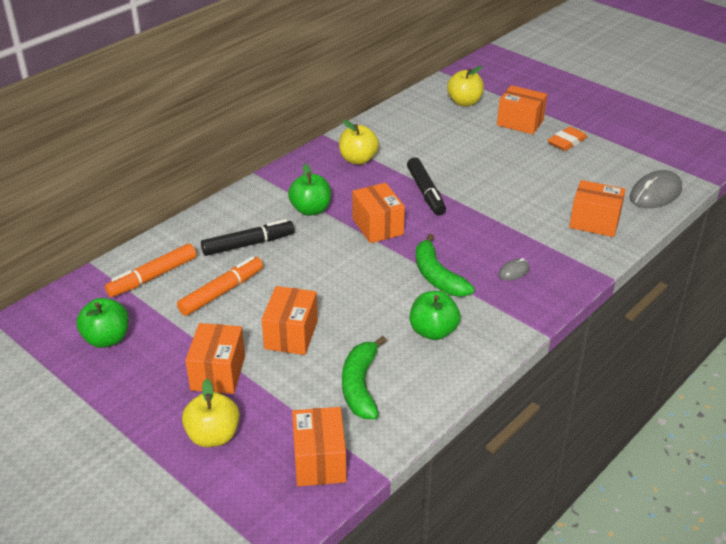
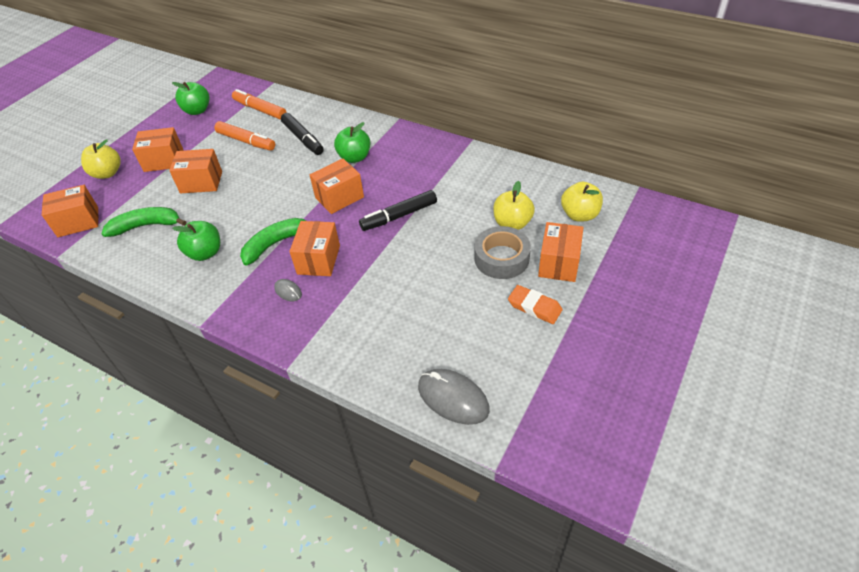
camera: 80 degrees right, 10 degrees up
(358, 159) = (438, 166): yellow apple -> yellow apple (512, 223)
(505, 147) = (501, 258): none -> grey tape
(594, 222) = (380, 344): orange box -> orange box (318, 260)

